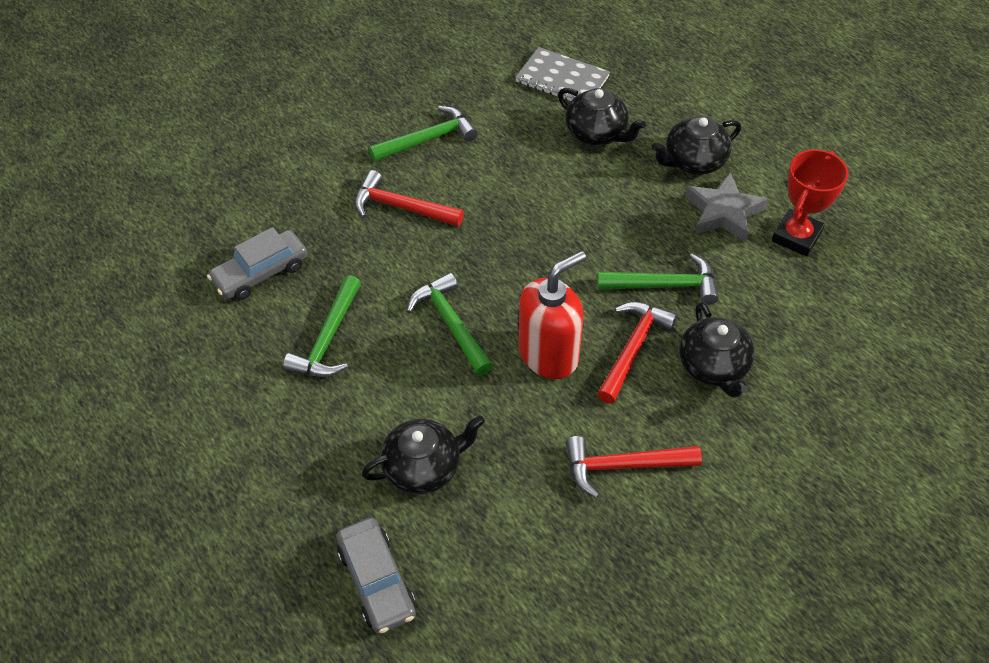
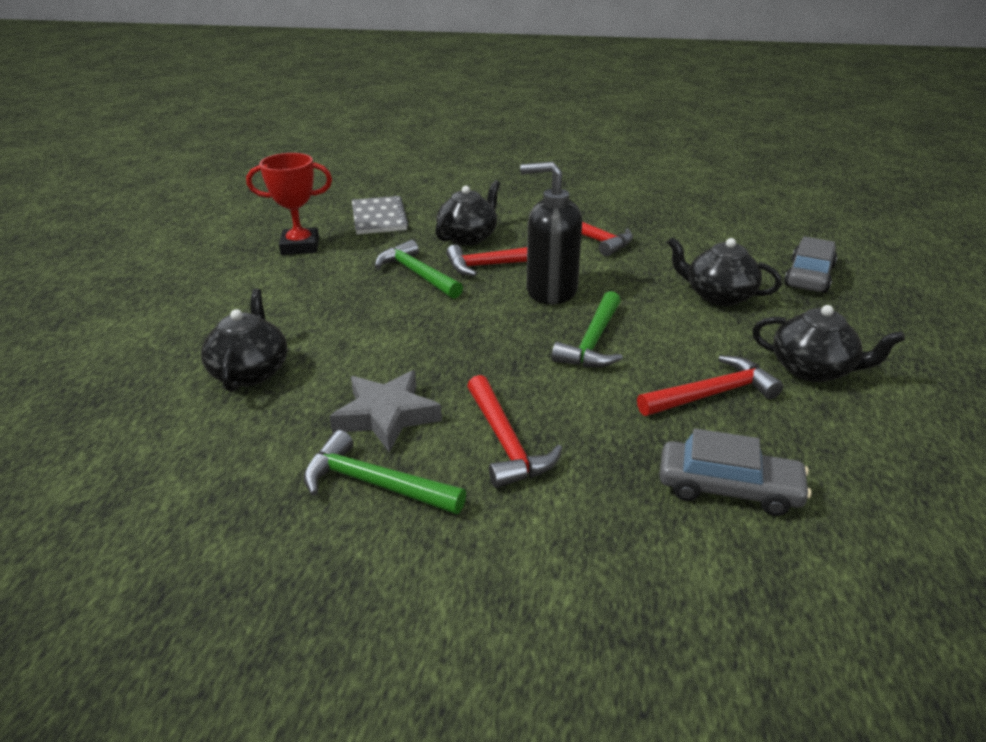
camera: 130 degrees left, 20 degrees down
(328, 339) = (712, 394): green hammer -> red hammer
(549, 354) = (551, 291): red soap dispenser -> black soap dispenser
(562, 79) = (162, 434): grey notebook -> grey notebook (379, 217)
(693, 161) = (247, 309): black teapot -> black teapot (813, 369)
(723, 212) = (303, 278): grey star -> grey star (386, 416)

